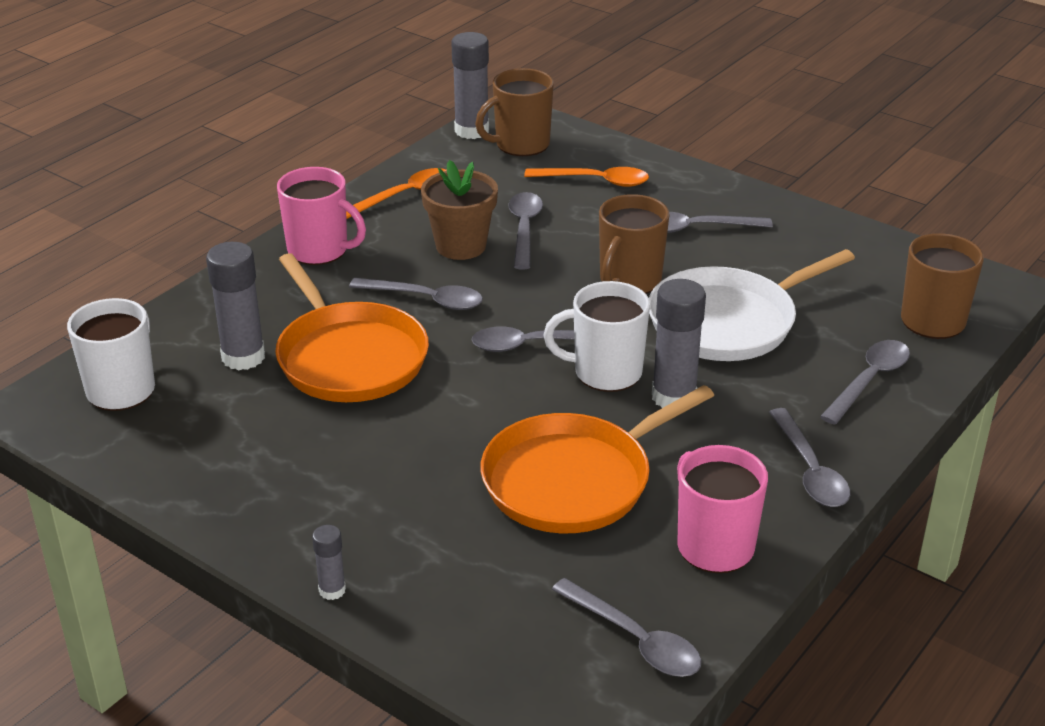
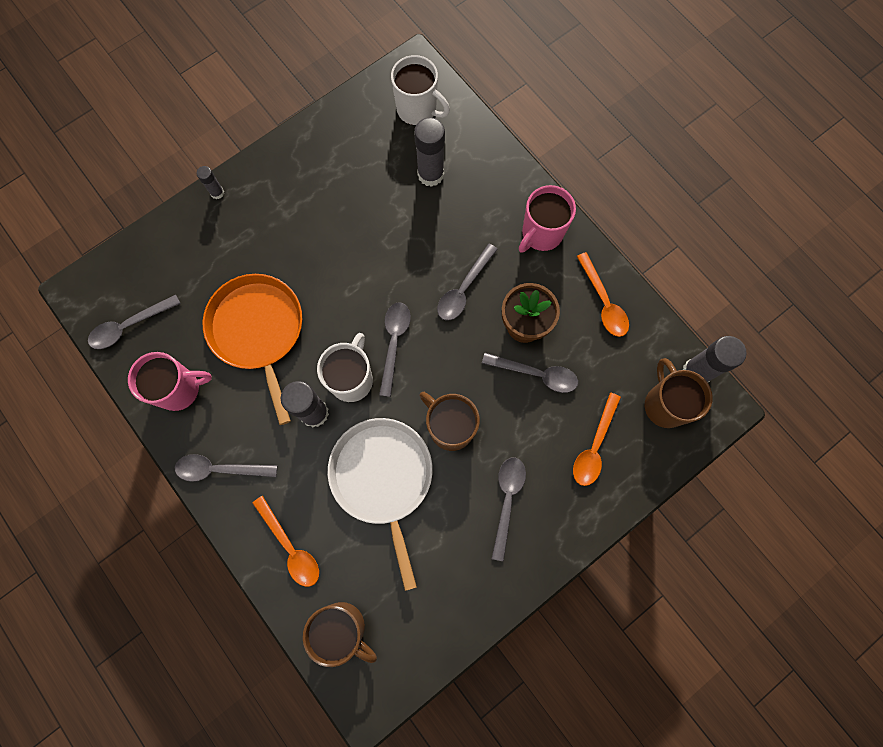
camera: 105 degrees right, 40 degrees up
(349, 357) = (413, 232): orange pan -> none
(869, 381) = (290, 547): grey spoon -> orange spoon

